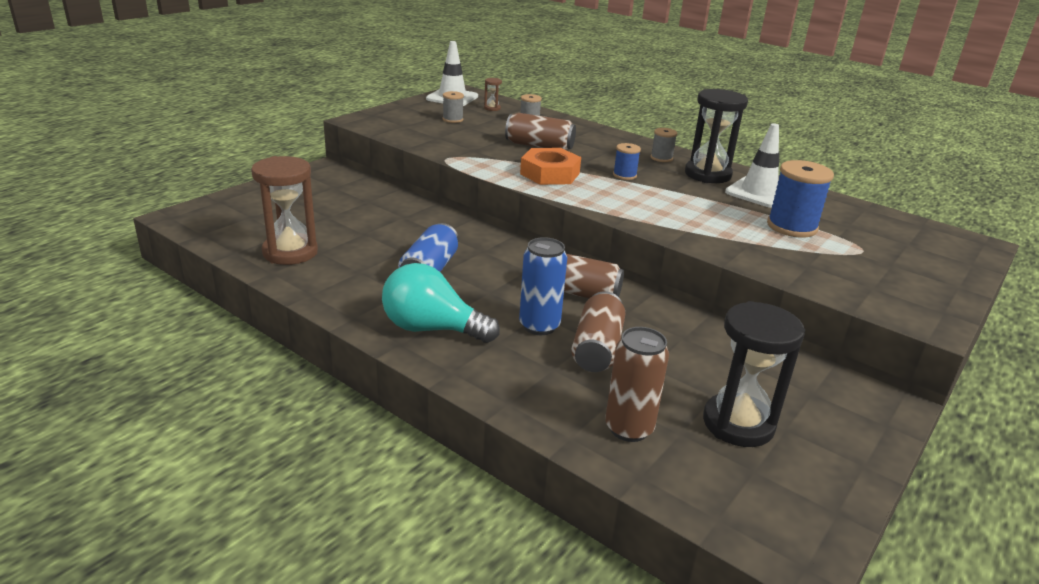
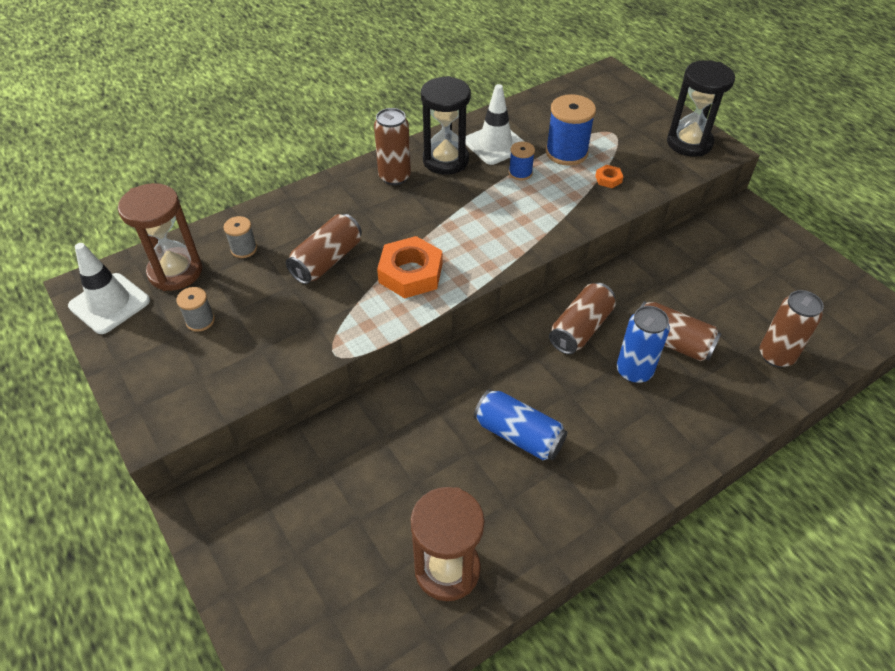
camera: 70 degrees left, 20 degrees up
(432, 329) = (631, 454): turquoise light bulb -> none
(492, 108) = (175, 272): brown hourglass -> brown hourglass, size x2.35
(624, 175) = (431, 217): blue spool -> blue spool (520, 173)
(661, 158) = (394, 177): grey spool -> brown can
(738, 424) = (769, 294): black hourglass -> black hourglass (689, 143)
(775, 251) = (608, 179): none -> orange nut

